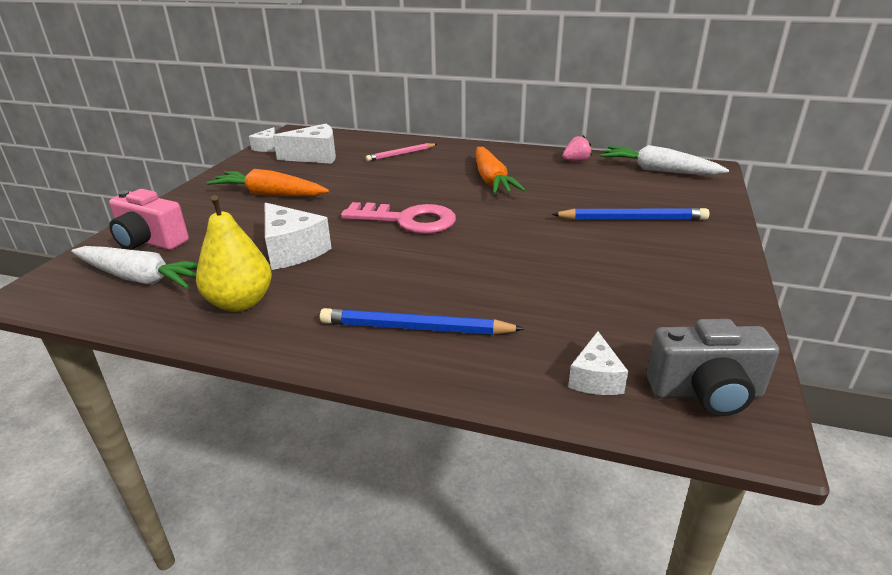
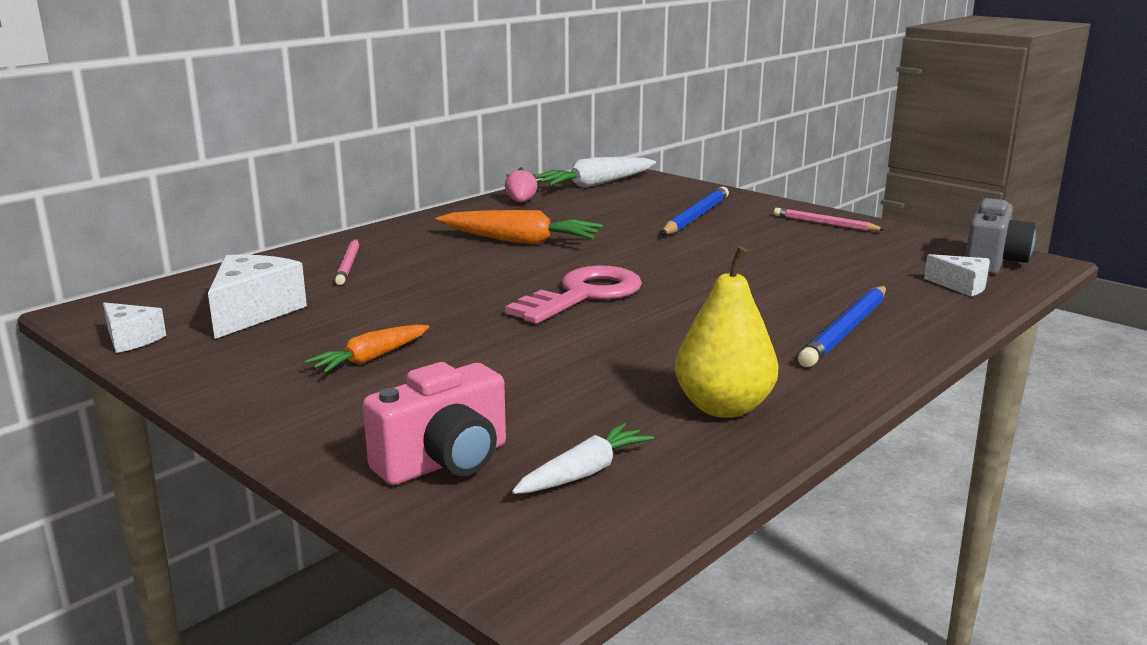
camera: 65 degrees left, 10 degrees down
(141, 278) = (584, 473): white carrot -> white carrot, size x0.61
(269, 194) = (370, 358): orange carrot -> orange carrot, size x0.61
(292, 250) = (600, 364): white cheese -> none
(700, 276) = (825, 224): none -> pink pencil

